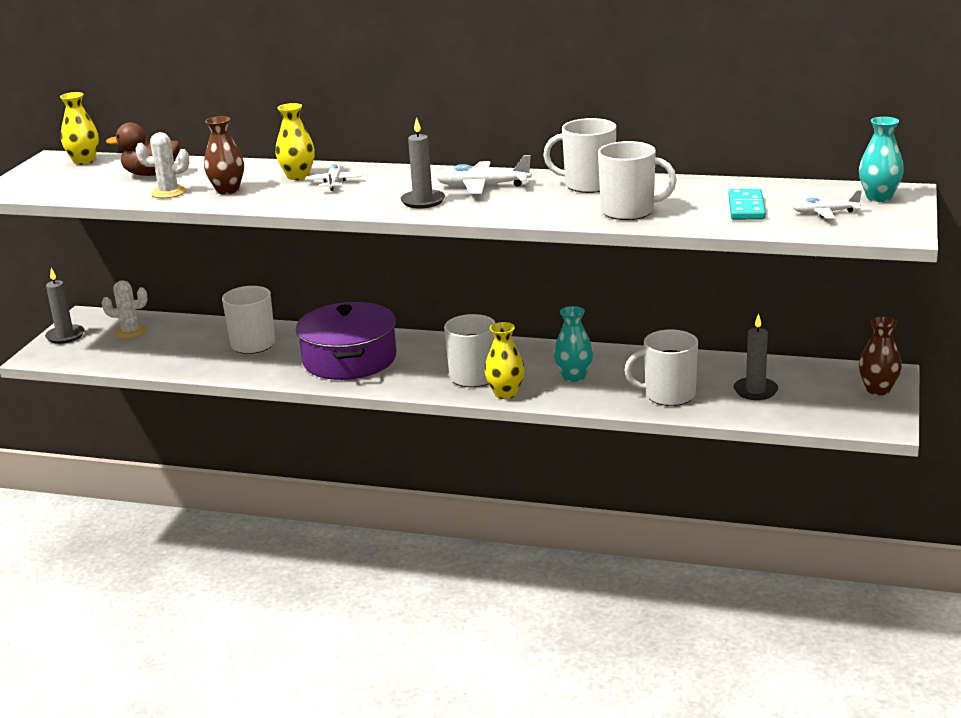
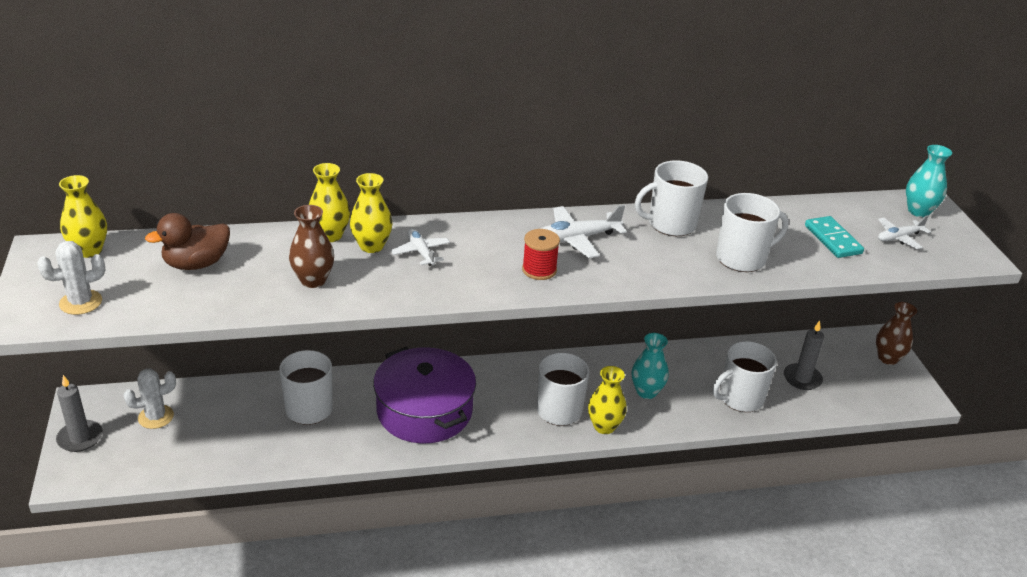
camera: 30 degrees left, 10 degrees up
(168, 192) = (246, 293): white cactus -> white cactus (80, 302)
(272, 167) = (330, 235): none -> yellow vase
(423, 201) = (539, 270): grey candle -> red spool

